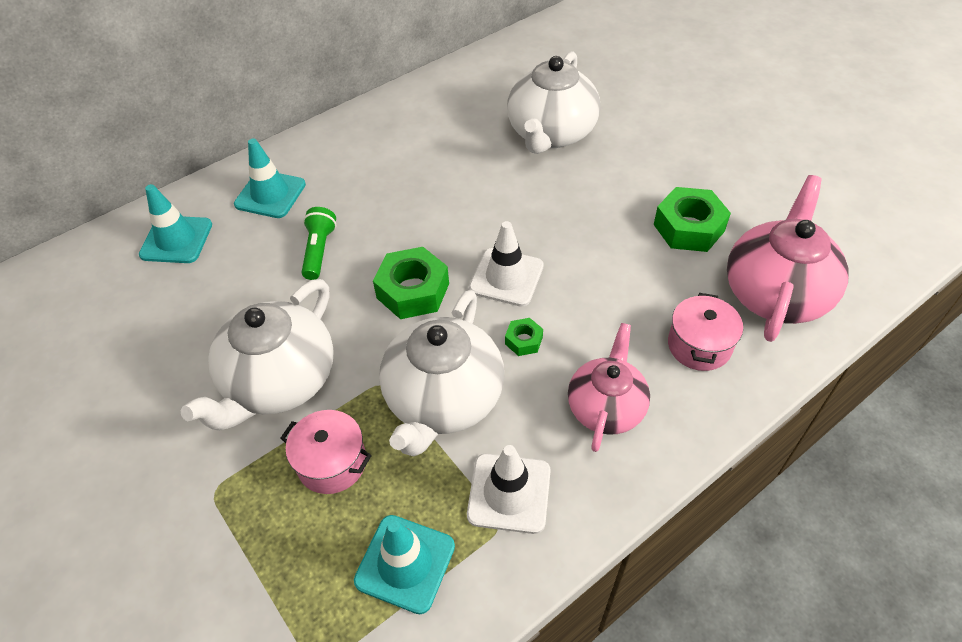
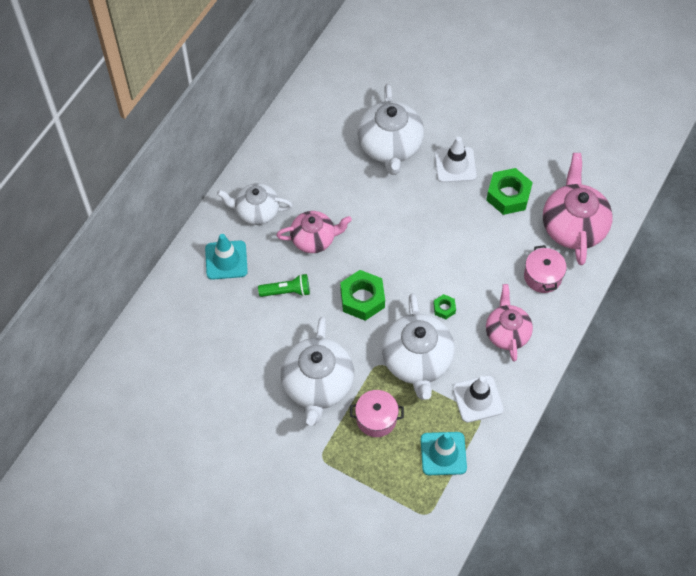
camera: 25 degrees left, 10 degrees up
(176, 240) = (186, 316): turquoise traffic cone -> none
(319, 251) = (287, 291): green flashlight -> green flashlight turned 105 degrees clockwise
(343, 155) = (256, 211): none -> white teapot
(394, 203) = (314, 239): none -> pink teapot
(506, 277) = (414, 269): white traffic cone -> white traffic cone (455, 165)

